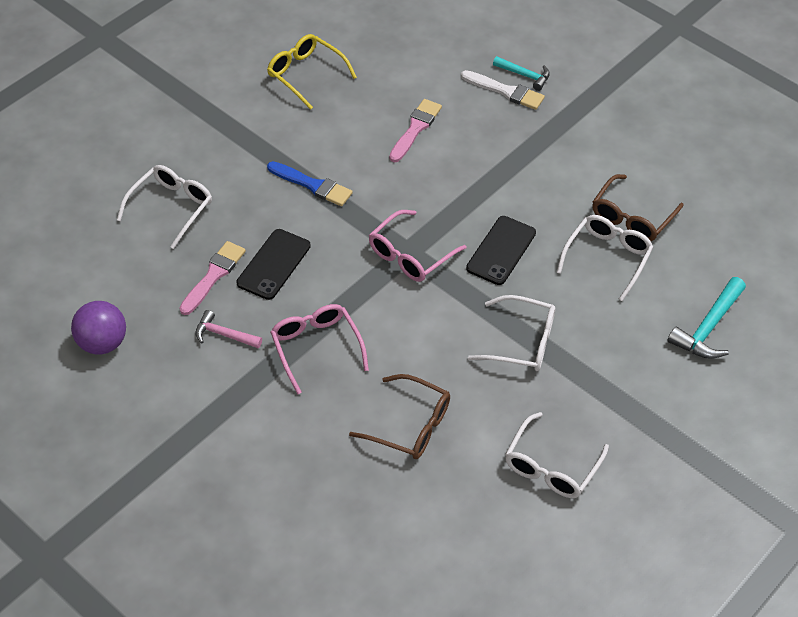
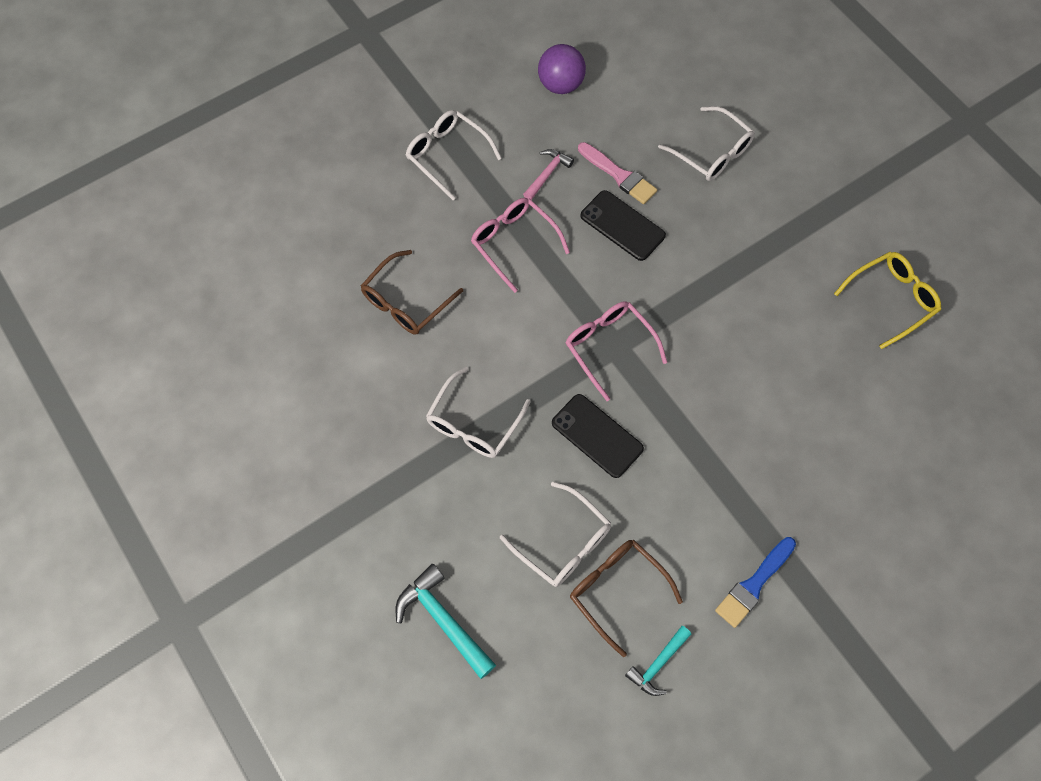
camera: 105 degrees right, 15 degrees up
(312, 185) = (721, 277): blue brush -> blue brush (754, 584)
(316, 348) = (514, 243): pink glasses -> pink glasses turned 120 degrees counterclockwise
(415, 129) = (792, 393): pink brush -> none
(506, 91) = (842, 507): white brush -> none
(524, 75) = (869, 537): turquoise hammer -> turquoise hammer (658, 664)
(551, 466) = (325, 410): white glasses -> white glasses (447, 155)

